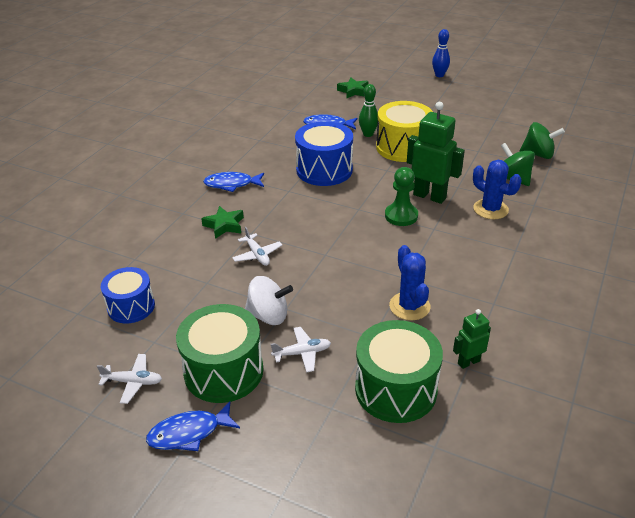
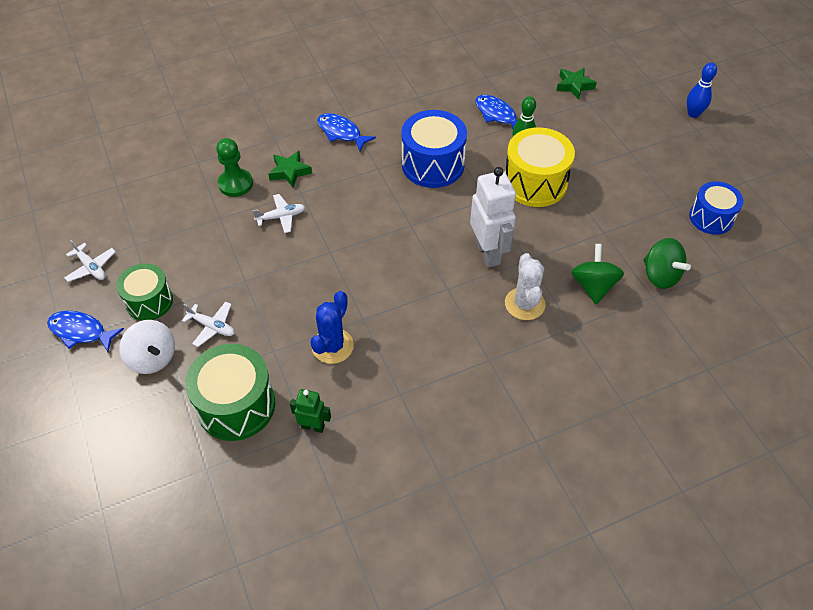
camera: 40 degrees right, 15 degrees up
(131, 306) = (152, 204): blue drum -> blue drum (711, 218)
(223, 371) = (149, 301): green drum -> green drum, size x0.65
(257, 255) = (281, 217): white plane -> white plane turned 120 degrees counterclockwise
(268, 316) = (226, 278): white spinning top -> white spinning top (153, 358)
(401, 216) = (436, 256): green pawn -> green pawn (235, 184)
(429, 196) = (488, 252): green robot -> white robot
(490, 209) = (524, 304): blue cactus -> white cactus

